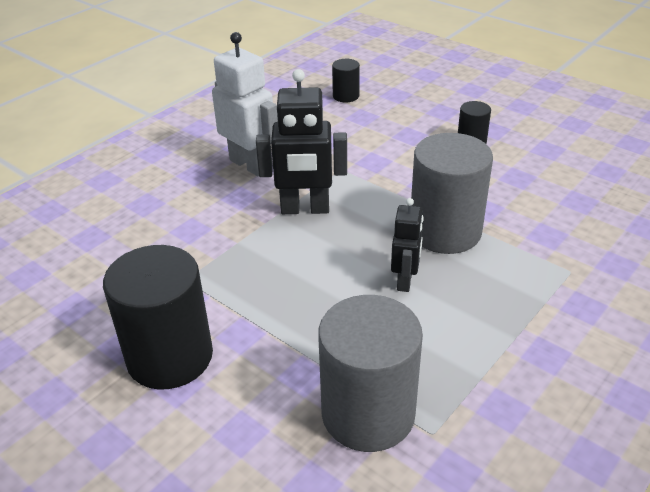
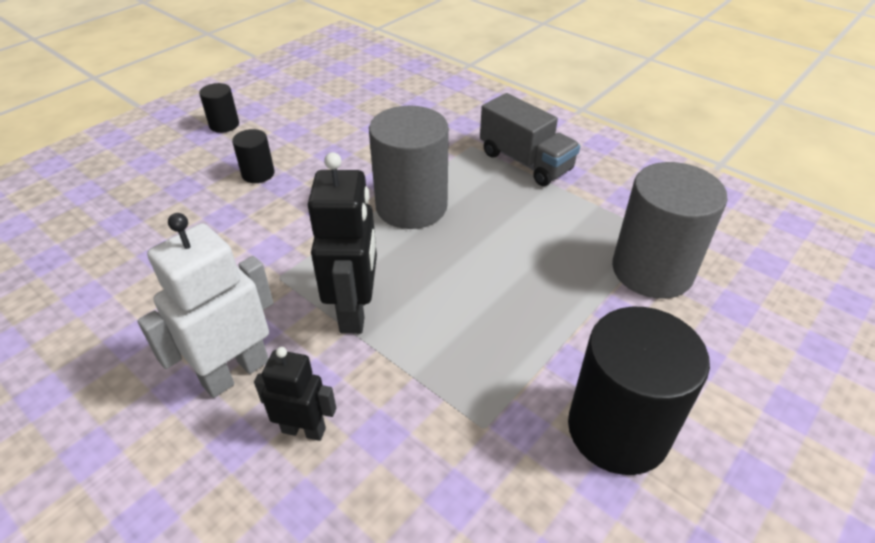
camera: 90 degrees left, 5 degrees up
(346, 96) = (94, 267): black cylinder -> black cylinder (224, 125)
(405, 281) = (484, 238): black robot -> black robot (304, 430)
(553, 316) = (525, 162): none -> grey truck

